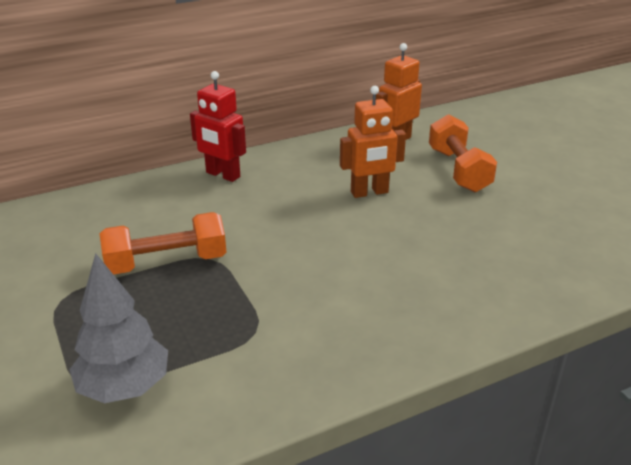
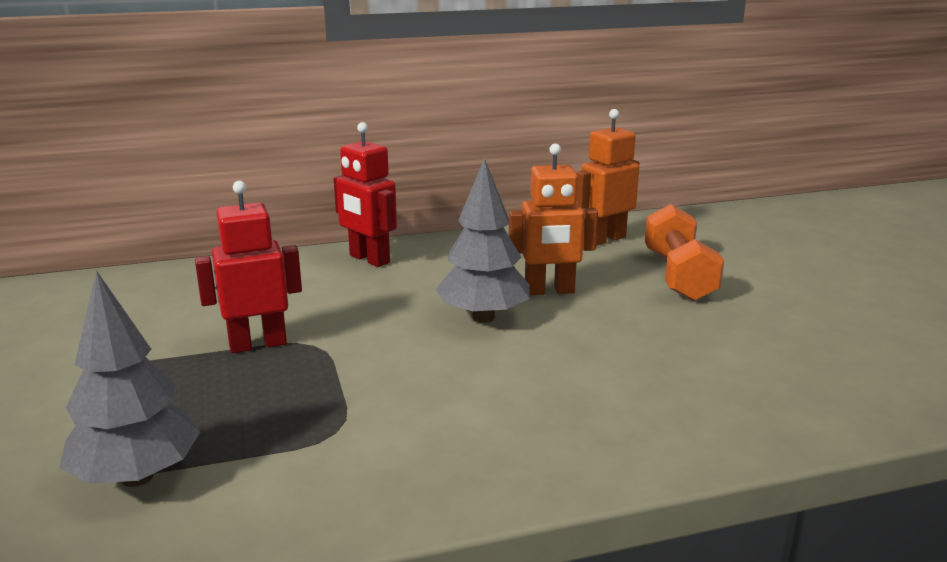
camera: 10 degrees right, 10 degrees down
(167, 262) = (258, 344): orange dumbbell -> red robot
(328, 221) = (483, 317): none -> grey tree

